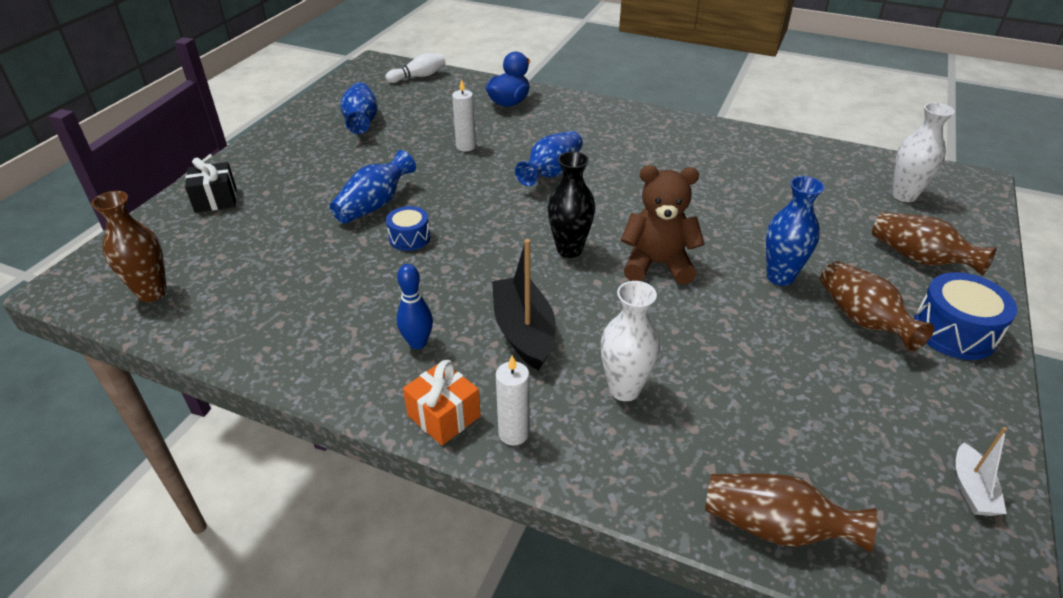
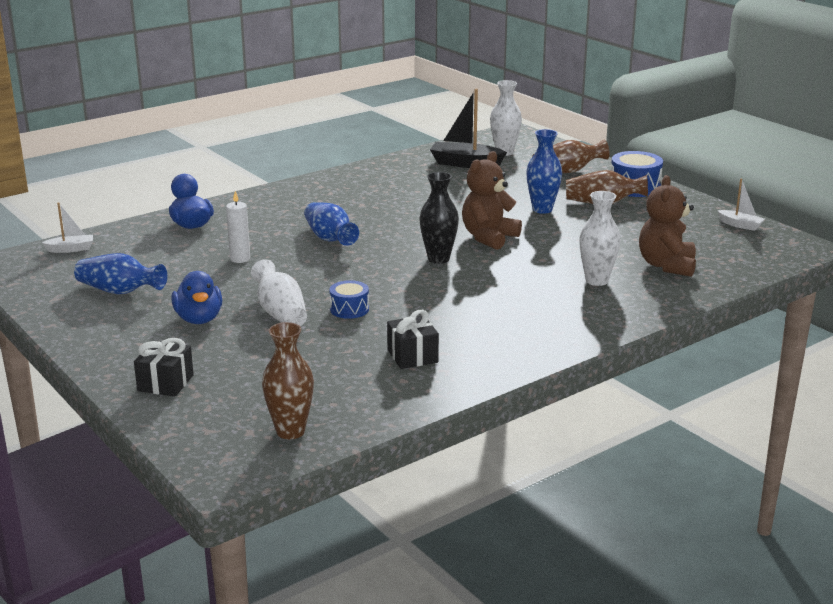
camera: 60 degrees left, 15 degrees down
(334, 311) = (412, 356): none -> black gift
(337, 172) = (199, 319): none -> blue duck
(374, 205) = (280, 313): blue vase -> white vase
(418, 76) = (71, 249): white bowling pin -> white boat
(418, 343) = (485, 332): blue bowling pin -> none
(444, 416) = (568, 339): orange gift -> none
(514, 433) = (603, 321): white candle -> none
(524, 332) = (512, 295): black boat -> black boat (465, 163)
(735, 444) = (666, 265): none -> brown teddy bear
(775, 527) = (729, 274): brown vase -> none

